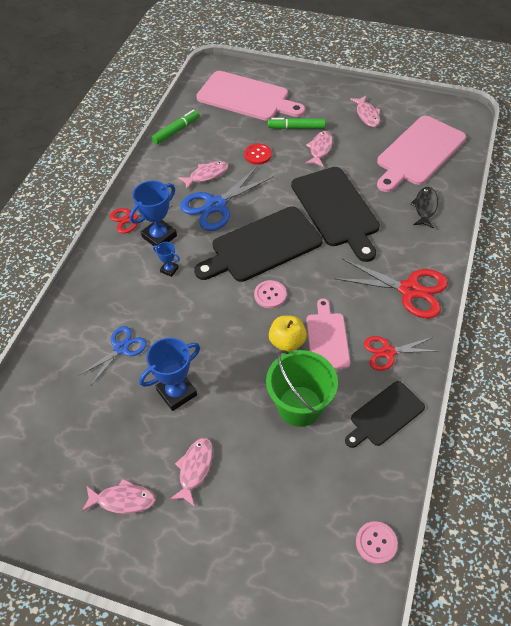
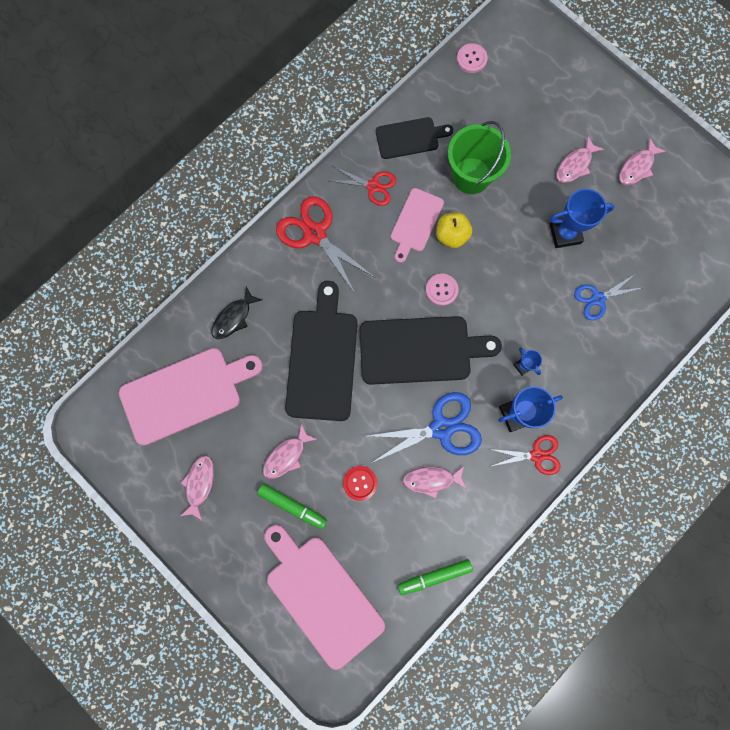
camera: 155 degrees left, 25 degrees up
(123, 500) = (637, 167): pink fish -> pink fish turned 75 degrees counterclockwise

